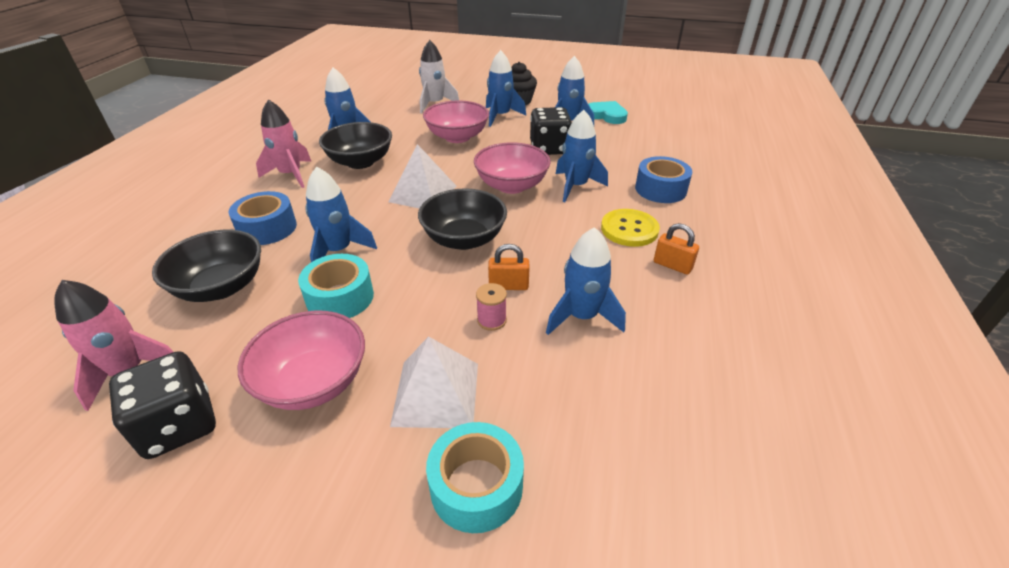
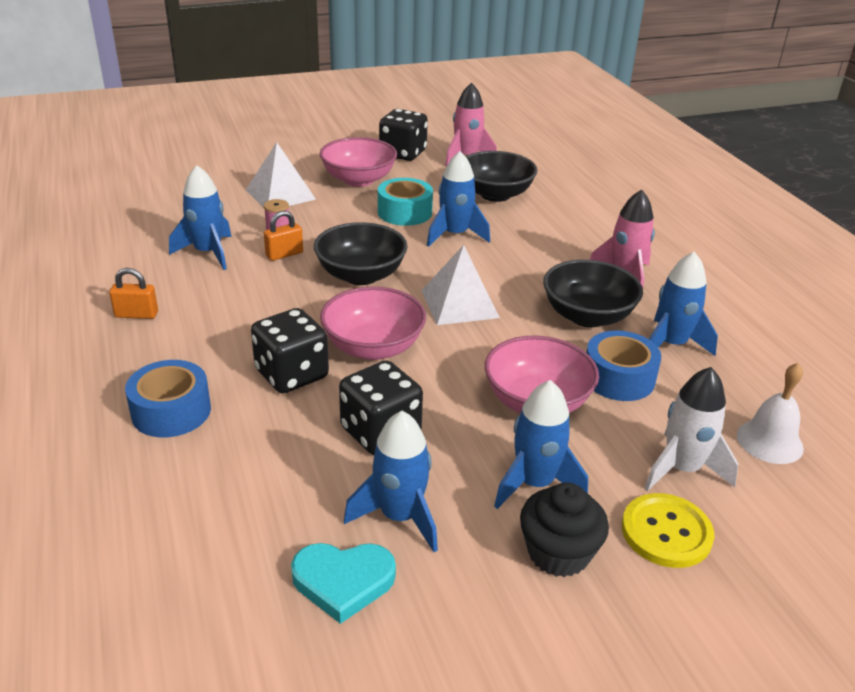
camera: 145 degrees right, 5 degrees down
(267, 228) = (541, 231): blue tape -> blue tape (618, 378)
(384, 100) = (769, 441): none -> white bell
(476, 486) = (226, 176): turquoise tape -> none
(576, 186) = (292, 374): blue rocket -> black dice
(629, 229) = (195, 338): yellow button -> yellow button (666, 532)

